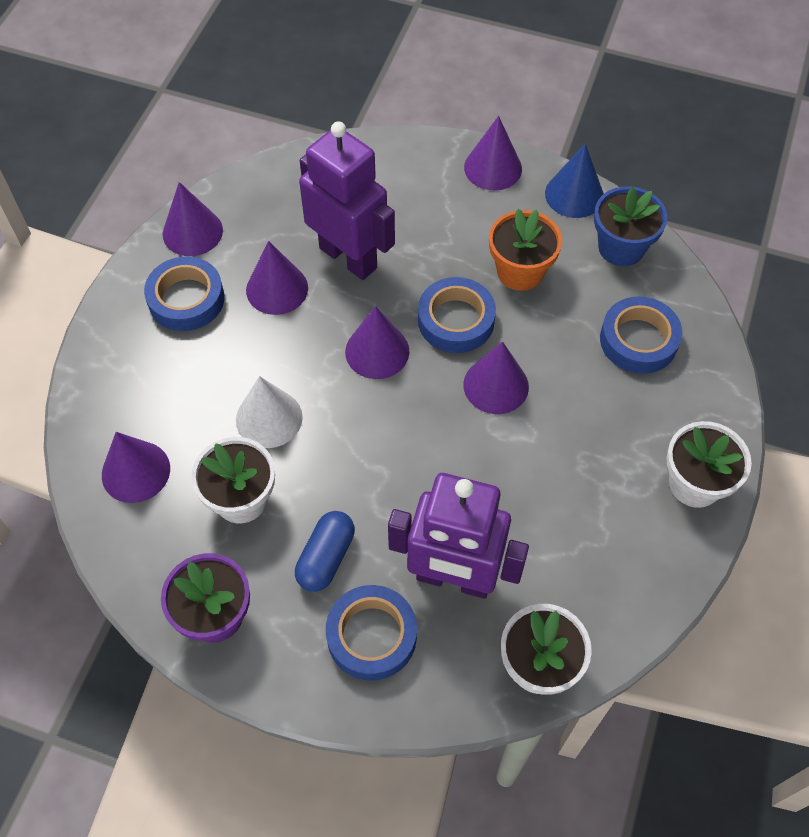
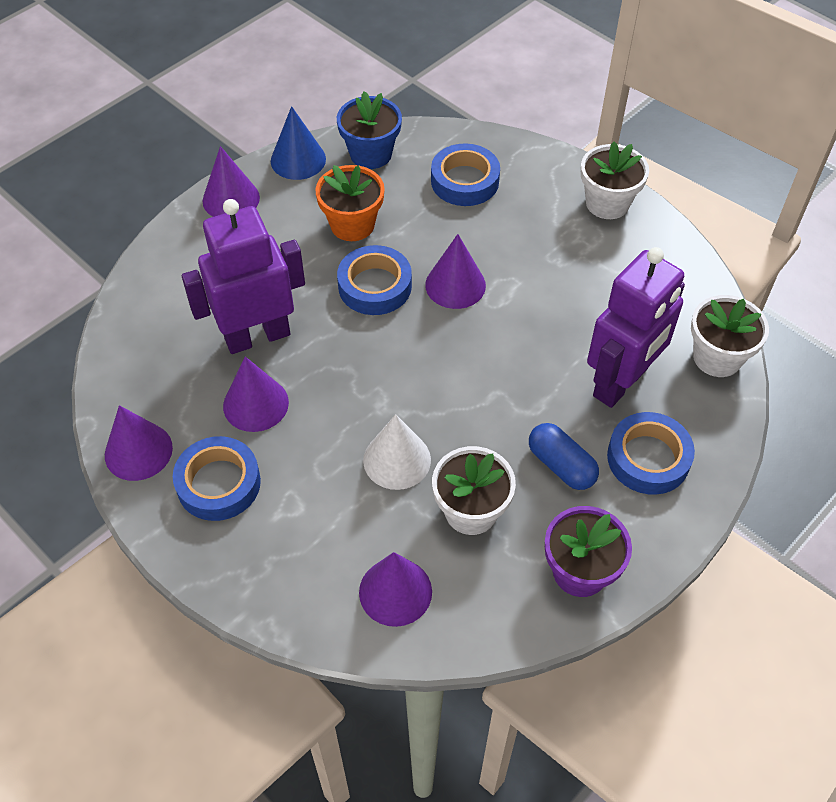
camera: 65 degrees left, 5 degrees down
(377, 351) = (373, 353): purple cone -> none

